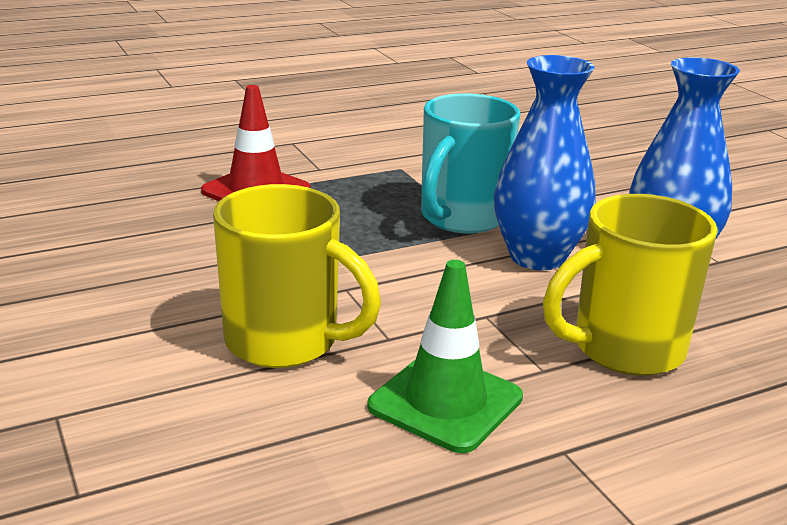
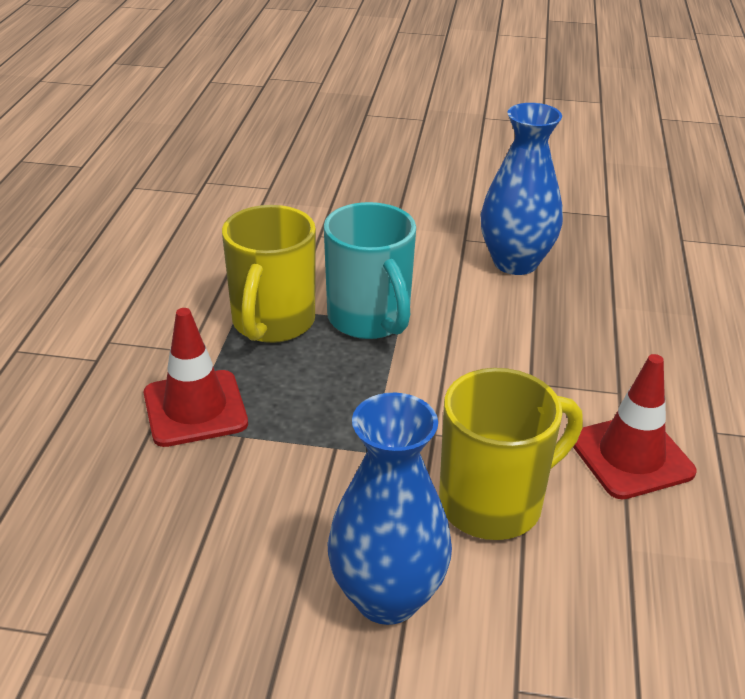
camera: 55 degrees left, 10 degrees up
(445, 402) = (631, 456): green traffic cone -> red traffic cone
(537, 257) = (466, 316): blue vase -> blue vase (387, 597)
(624, 349) = (618, 346): yellow mug -> yellow mug (272, 323)

